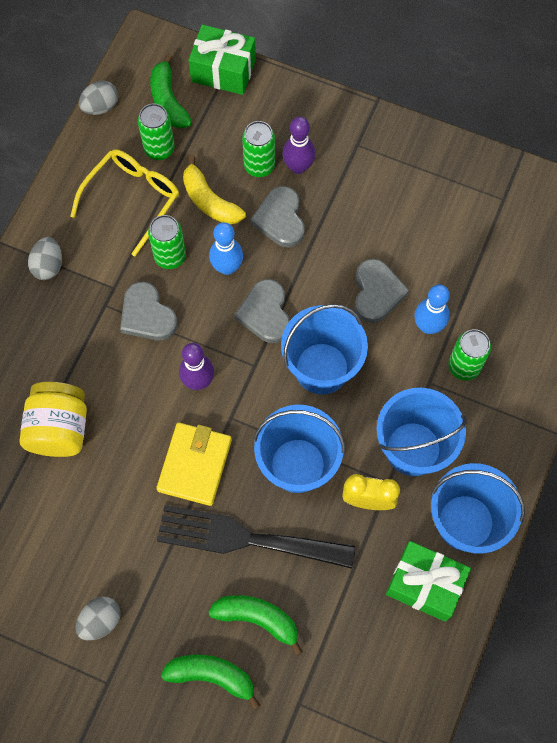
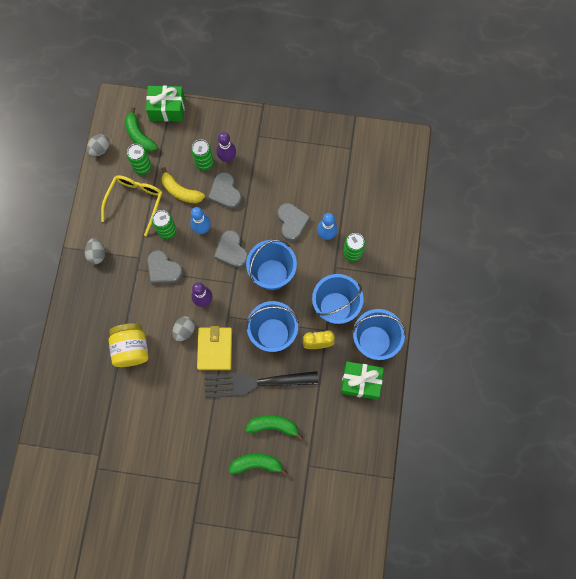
camera: 15 degrees left, 5 degrees up
(100, 621) = (186, 450): grey egg -> grey egg (184, 330)

